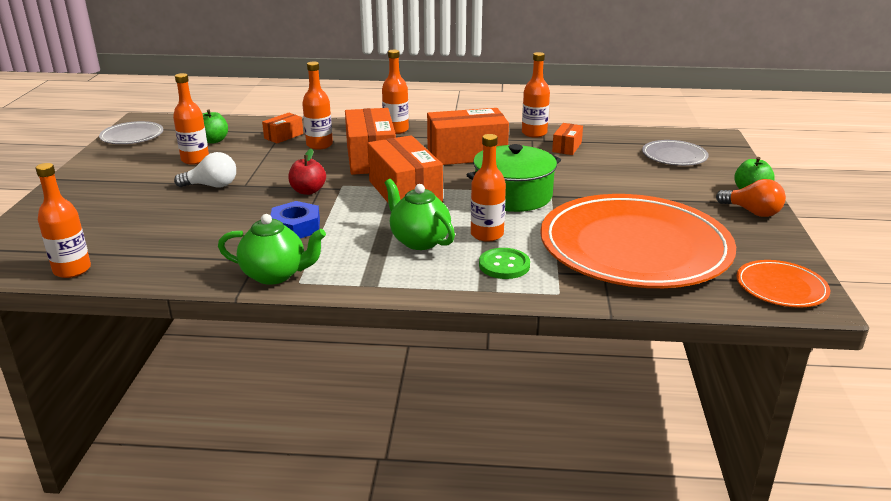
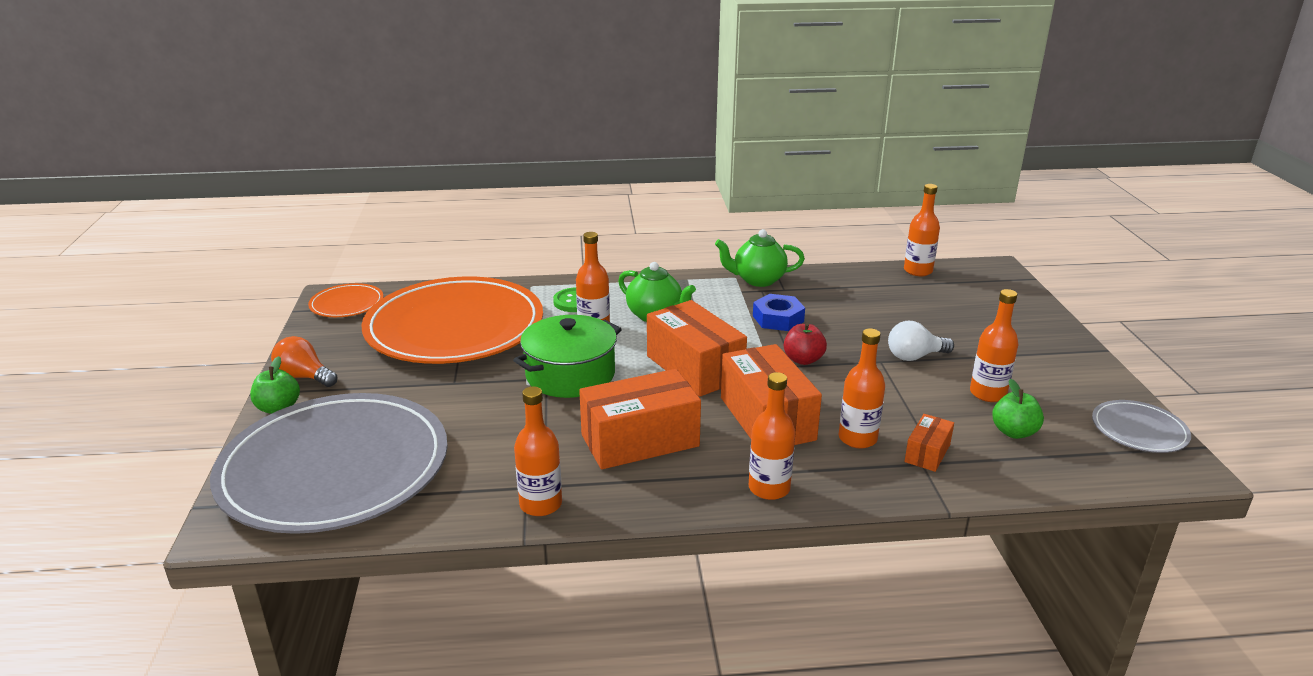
camera: 170 degrees right, 0 degrees up
(567, 147) = (492, 472): orange box -> none
(674, 156) = (334, 468): grey plate -> grey plate, size x2.35

